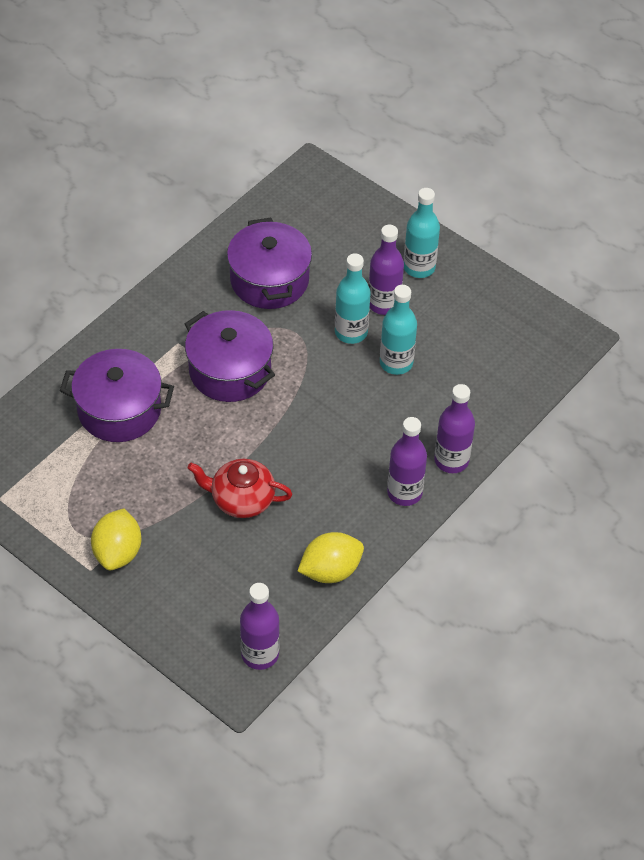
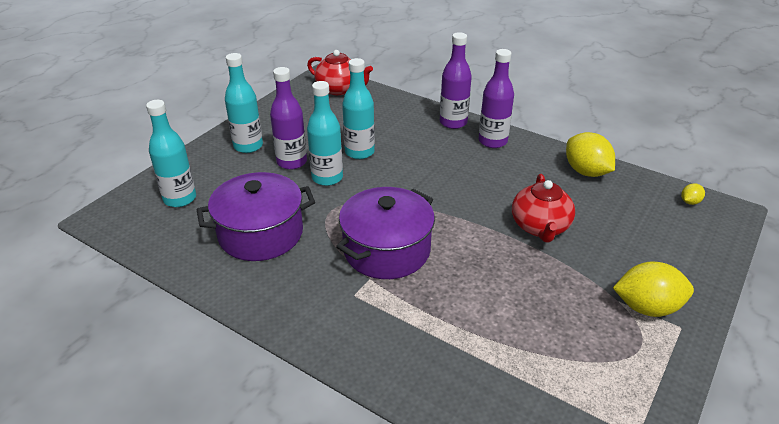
camera: 95 degrees left, 15 degrees down
(119, 410) = (461, 333): purple pot -> none
(260, 654) = (690, 202): purple bottle -> yellow lemon
(332, 220) = (180, 199): none -> turquoise bottle
(543, 353) = (339, 89): none -> red teapot

